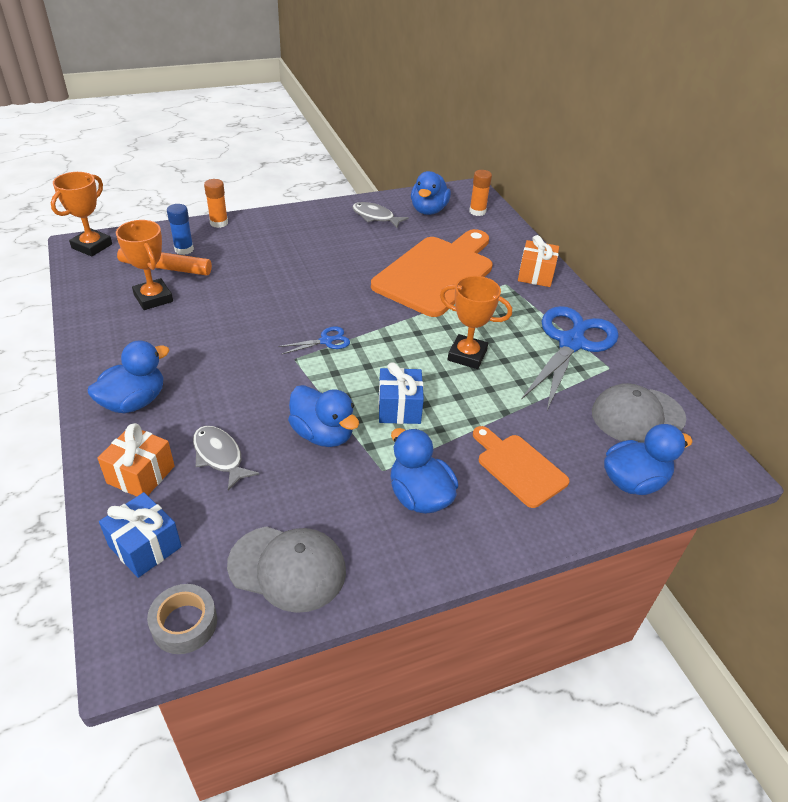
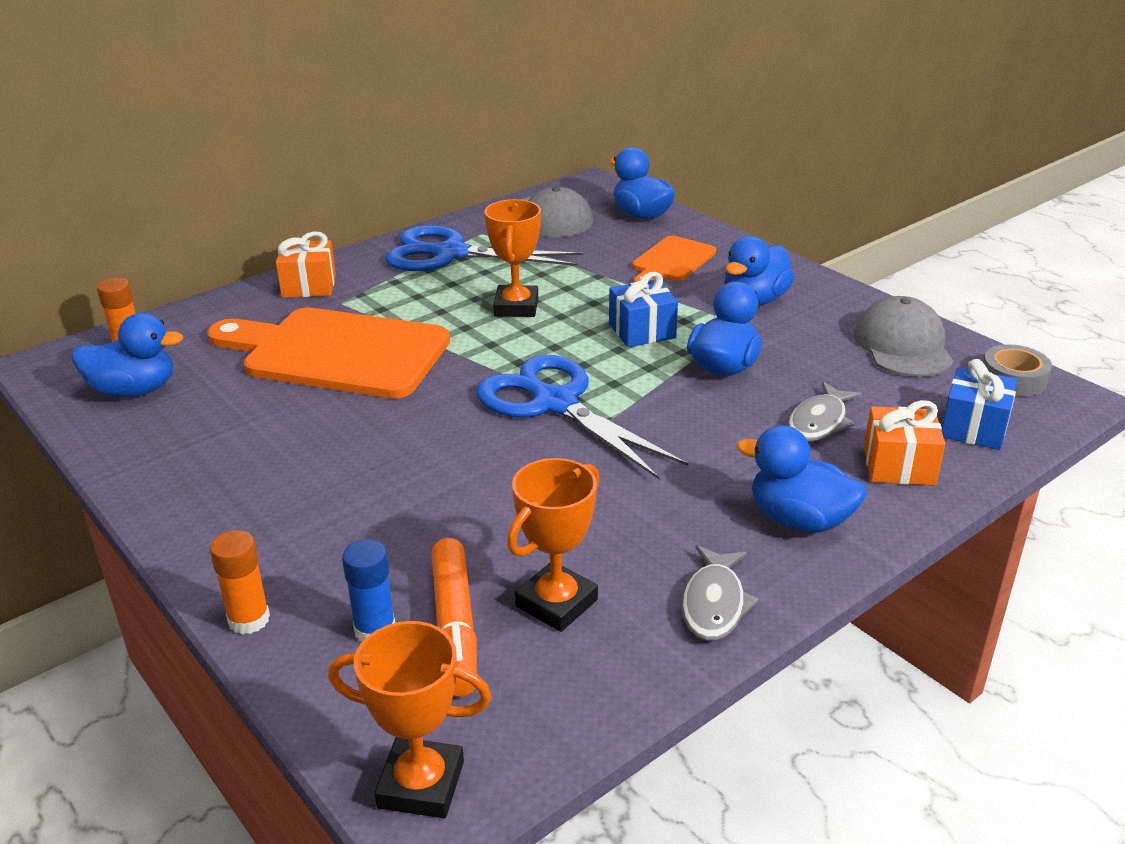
camera: 105 degrees left, 10 degrees down
(326, 341) = (555, 404): blue scissors -> blue scissors, size x2.32
(375, 217) = (172, 437): grey fish -> grey fish (714, 603)

